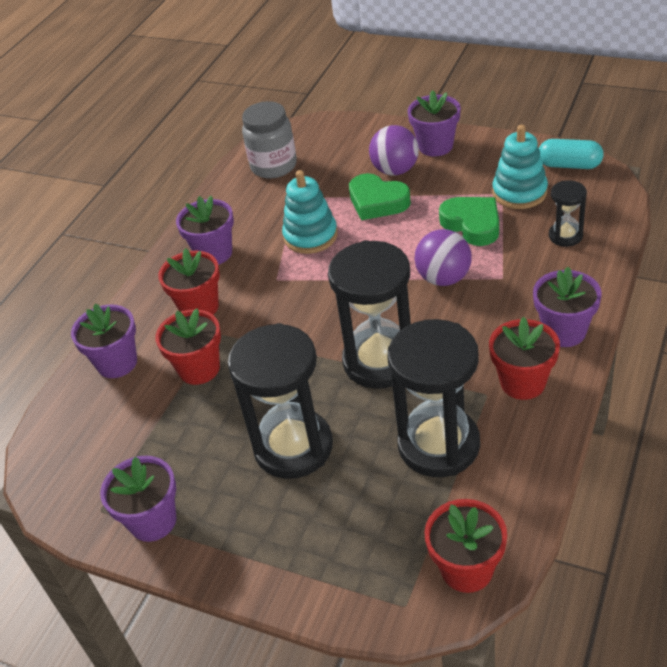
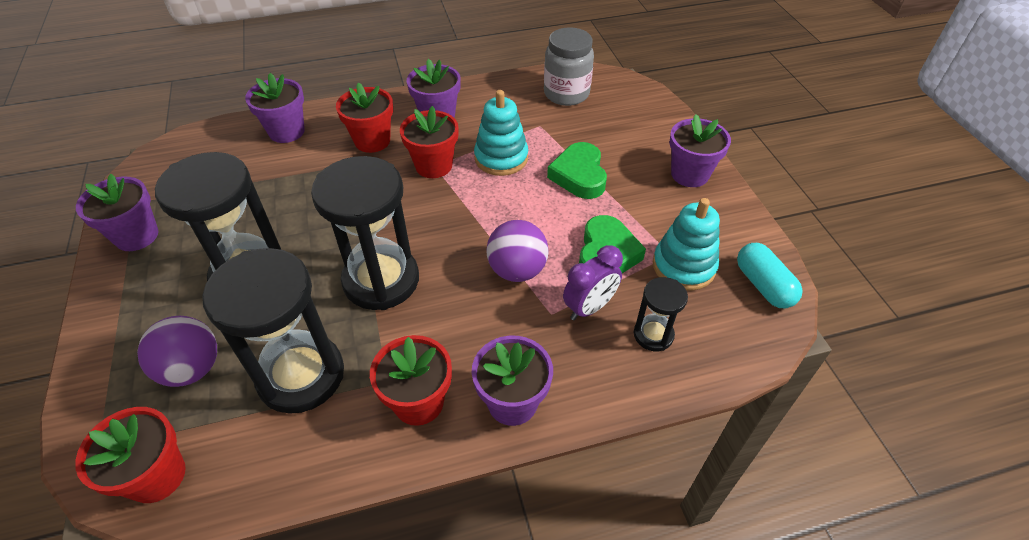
camera: 45 degrees right, 5 degrees up
(199, 369) = (306, 176): red flower pot -> red flower pot (433, 166)
(395, 170) = (630, 165): purple ball -> purple ball (192, 369)
(514, 256) = (589, 307): none -> purple clock

